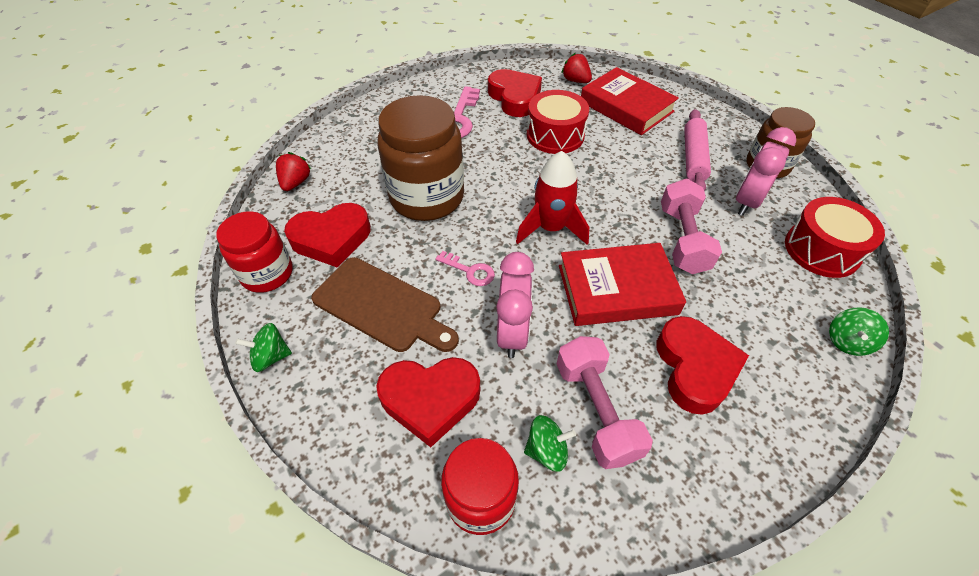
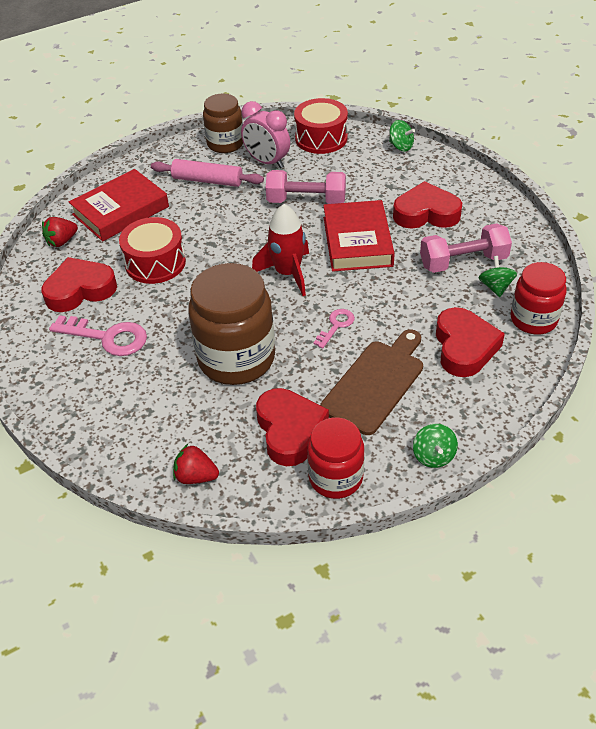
camera: 85 degrees left, 5 degrees down
(512, 333) = (401, 301): pink clock -> none

